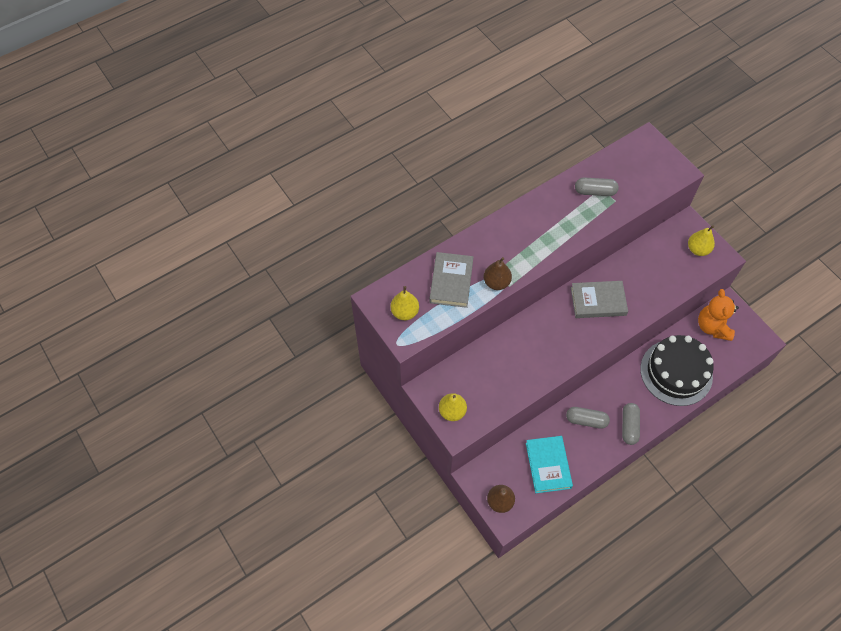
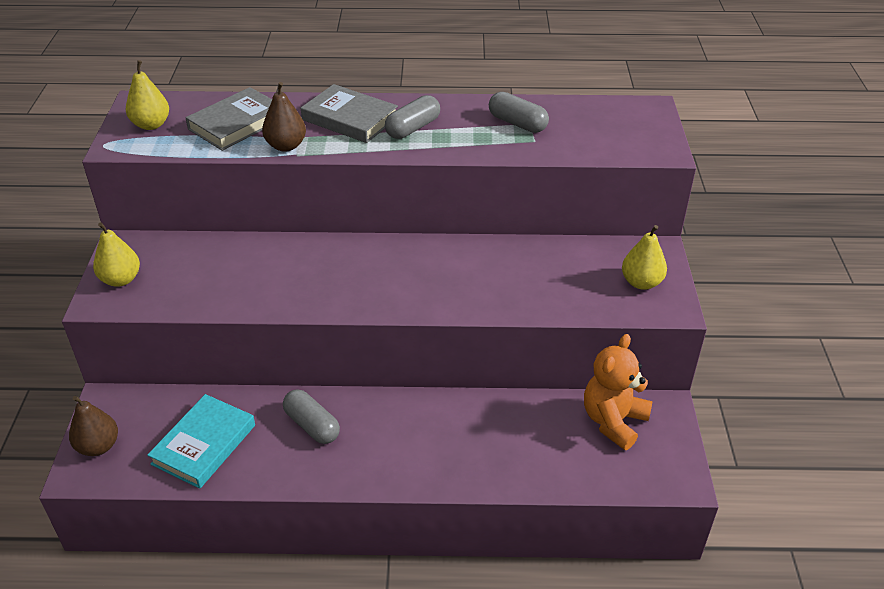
camera: 35 degrees right, 20 degrees down
(598, 301) = (434, 268): grey book -> grey book (350, 119)
(629, 426) = (361, 466): grey capsule -> grey capsule (413, 128)
(676, 372) = (500, 443): black cake -> none

